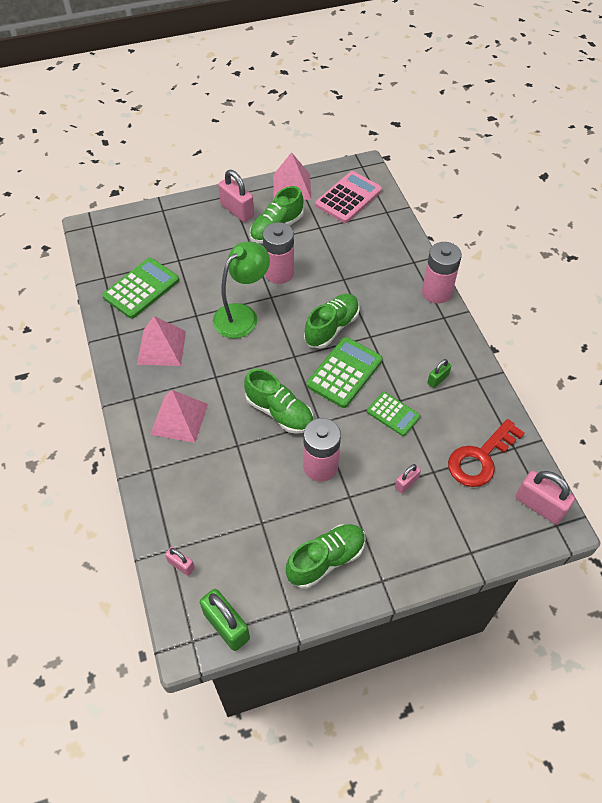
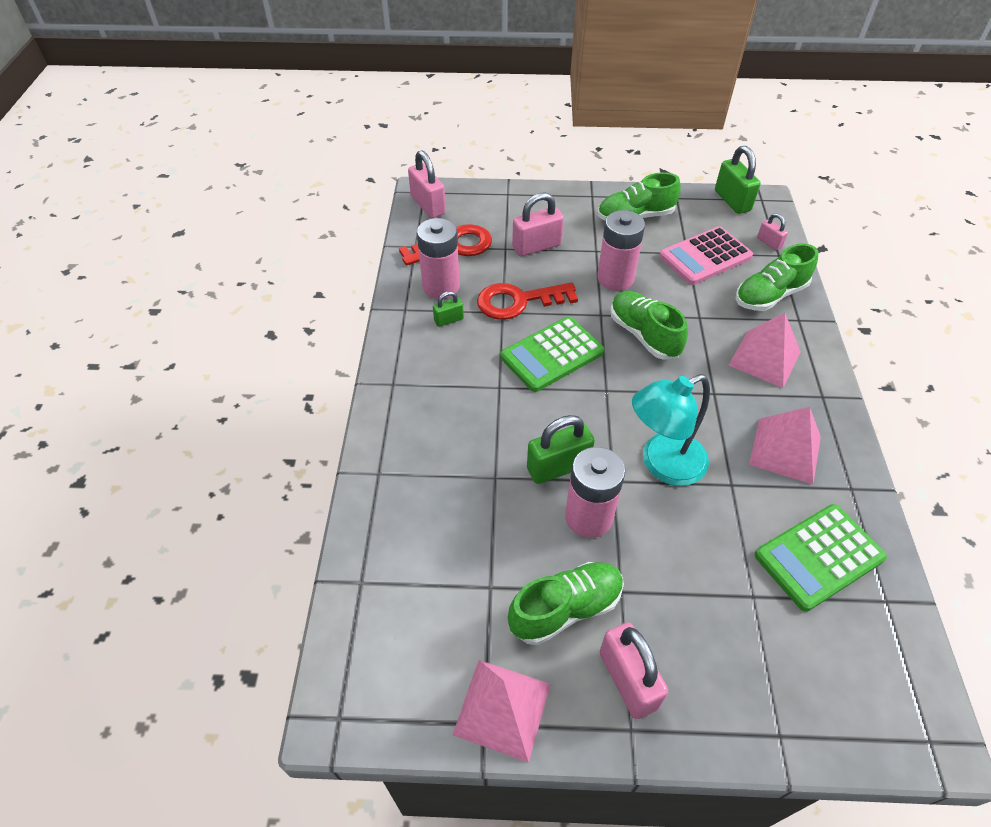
camera: 160 degrees left, 5 degrees down
(242, 315) = (662, 464): green lamp -> turquoise lamp
(308, 295) = (558, 467): none -> green padlock
(331, 328) = (544, 411): green shoe -> green shoe (769, 295)
(348, 198) = (409, 638): pink calculator -> pink calculator (705, 257)
(393, 414) = (518, 301): green calculator -> red key
(406, 483) = (536, 246): pink padlock -> pink padlock, size x1.82
(436, 292) = (379, 418): pink battery -> pink battery (441, 286)

